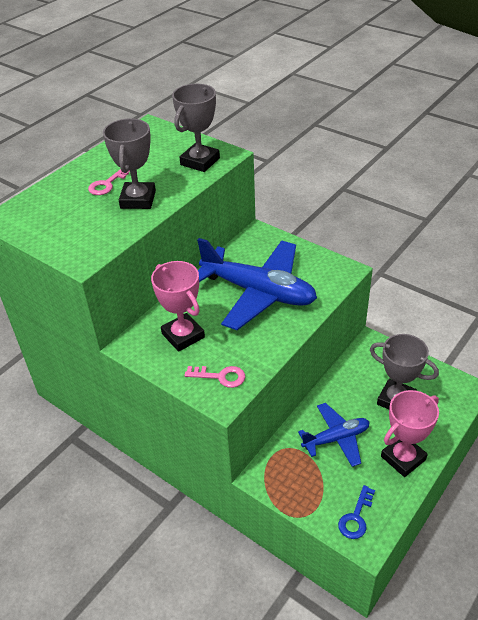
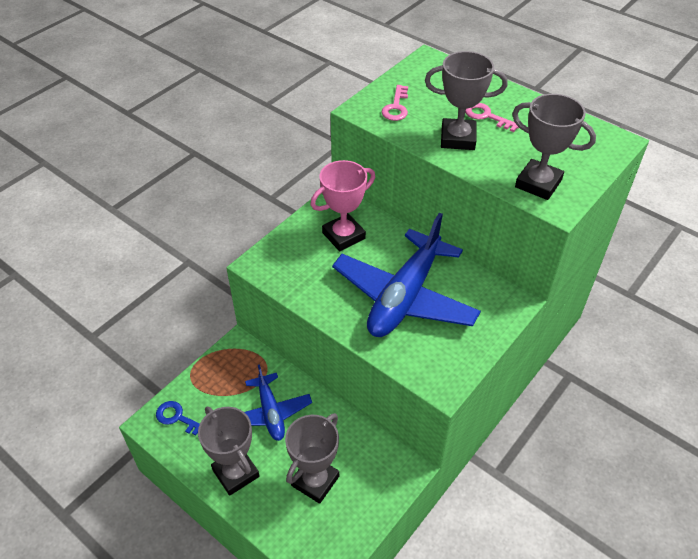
camera: 90 degrees right, 5 degrees up
(220, 376) = (285, 263): pink key -> pink key (396, 107)
(403, 458) = (236, 473): pink trophy -> grey trophy

